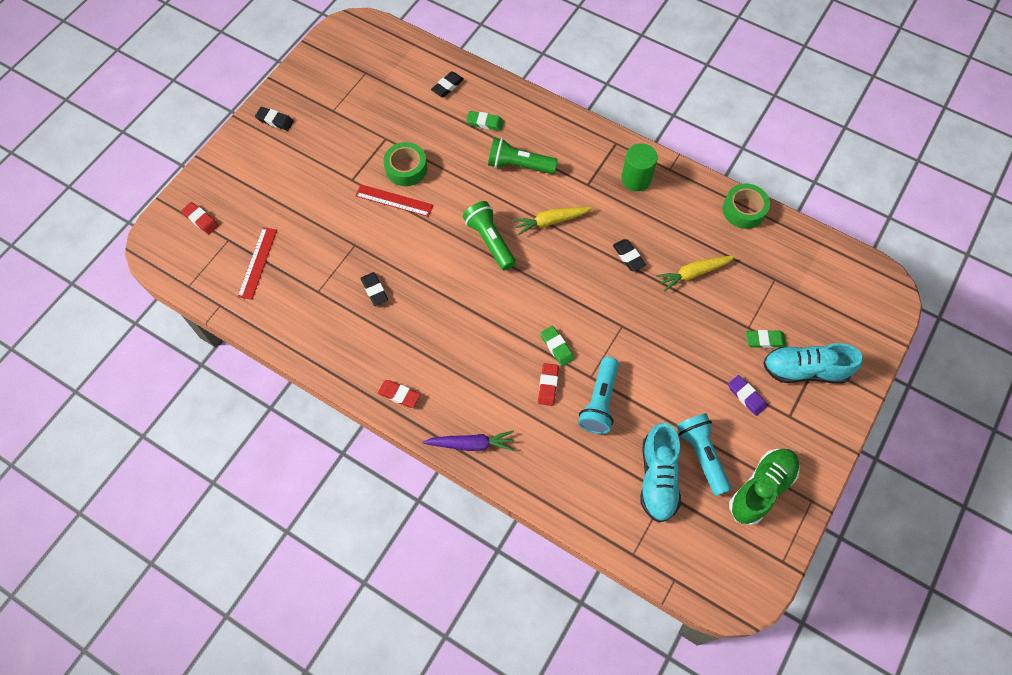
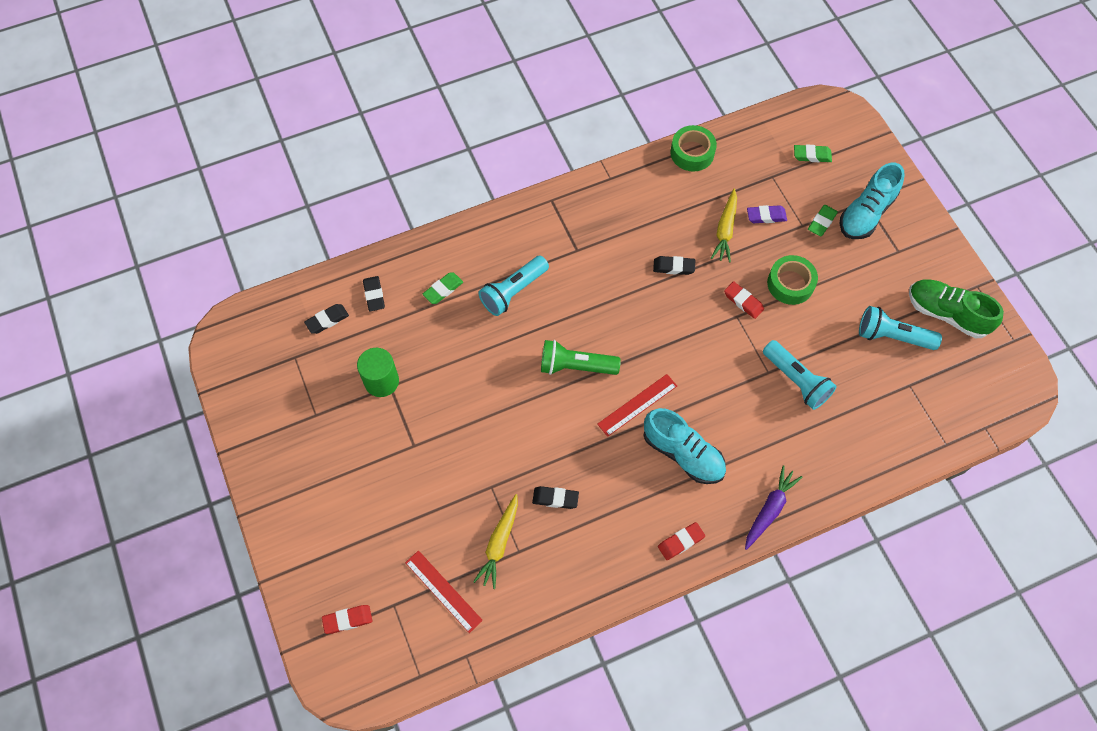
camera: 55 degrees left, 0 degrees up
(275, 120) = (282, 477): black eraser -> black eraser (327, 320)
(394, 200) = (468, 421): red ruler -> red ruler (637, 405)
(406, 168) = (440, 389): green tape -> green tape (790, 284)
(519, 165) = (513, 291): green flashlight -> turquoise flashlight
(548, 385) = (754, 411): red eraser -> red eraser (743, 301)
(551, 221) = (593, 304): yellow carrot -> yellow carrot (499, 544)
(557, 347) = (722, 380): green eraser -> green eraser (812, 155)
(636, 179) = (600, 209): green cylinder -> green cylinder (381, 381)
(658, 478) = (892, 382): turquoise shoe -> turquoise shoe (683, 453)
(746, 396) = (862, 269): purple eraser -> purple eraser (766, 216)
(761, 489) = (946, 314): green shoe -> green shoe turned 45 degrees counterclockwise

